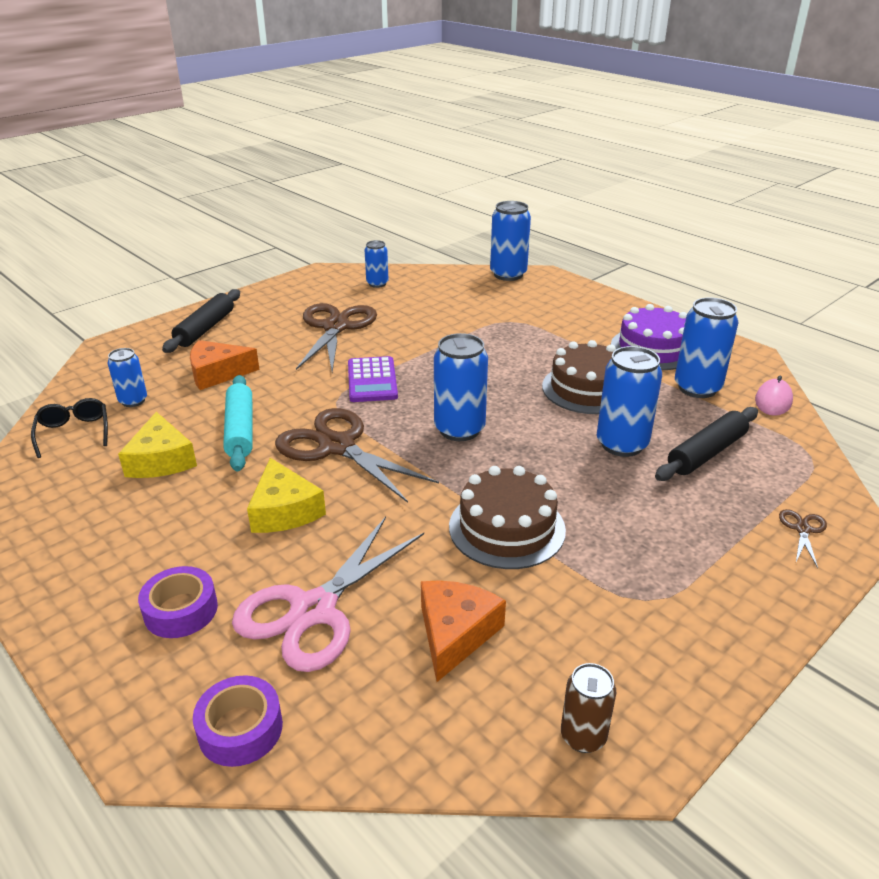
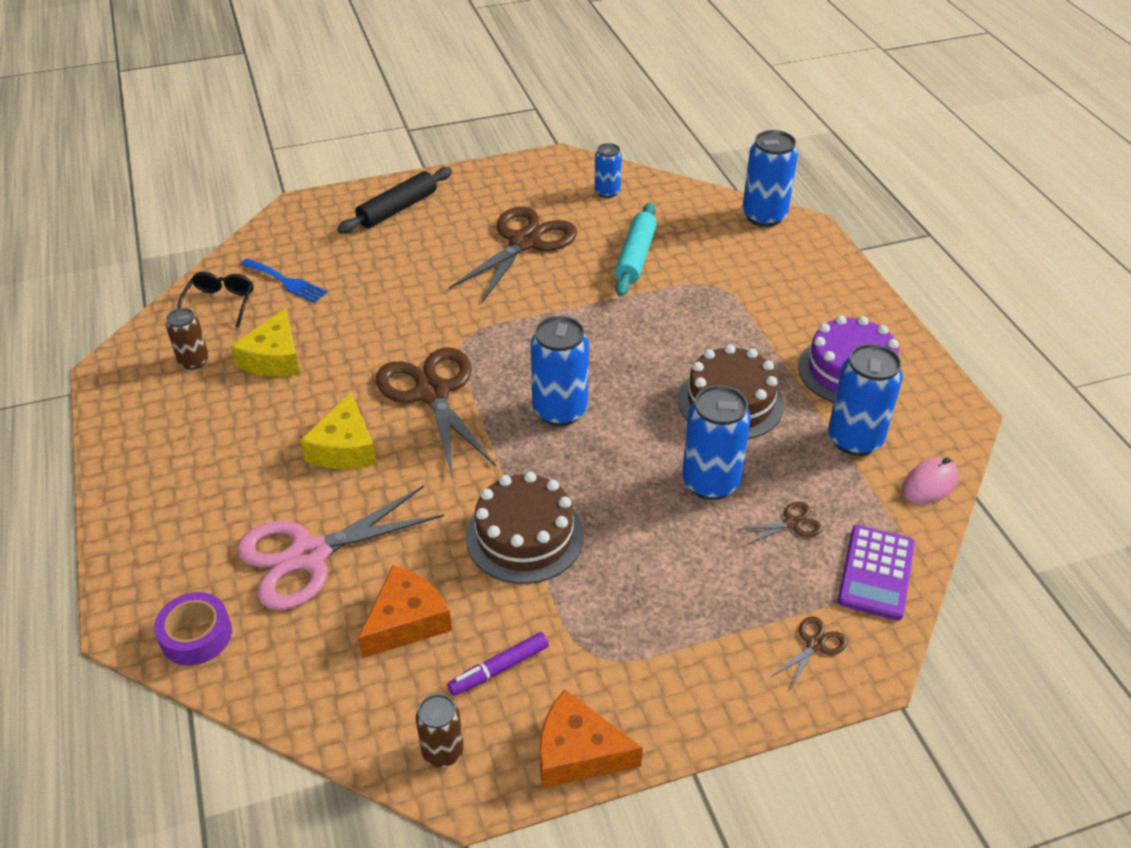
camera: 25 degrees right, 10 degrees up
(75, 484) = (194, 361): none -> brown can
(133, 401) = (286, 282): blue can -> blue fork
(181, 610) = (210, 516): purple tape -> none
(217, 373) = (377, 270): orange cheese -> orange cheese (578, 752)
(240, 430) = (359, 346): turquoise rolling pin -> turquoise rolling pin (635, 257)
(372, 380) = (516, 323): purple calculator -> purple calculator (876, 573)
(574, 642) = (499, 669): none -> purple marker
(707, 453) = (792, 523): black rolling pin -> brown scissors

